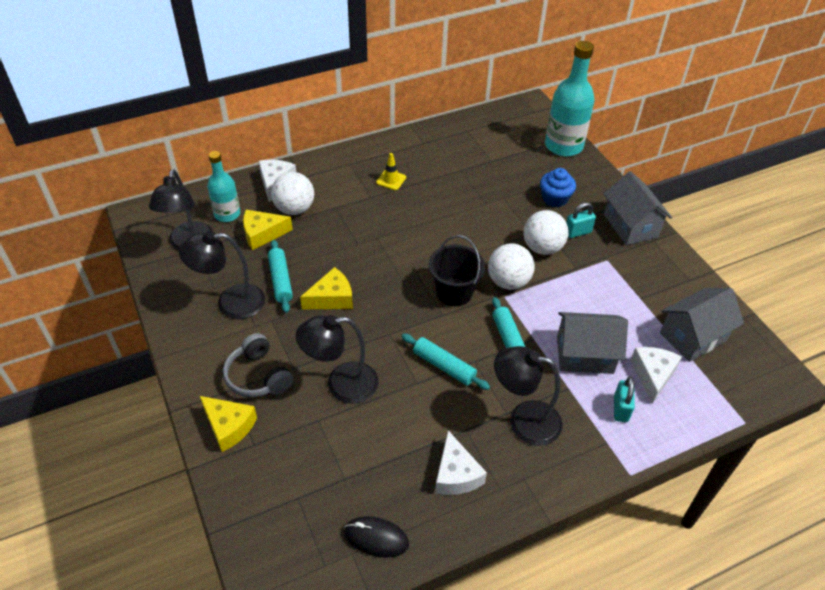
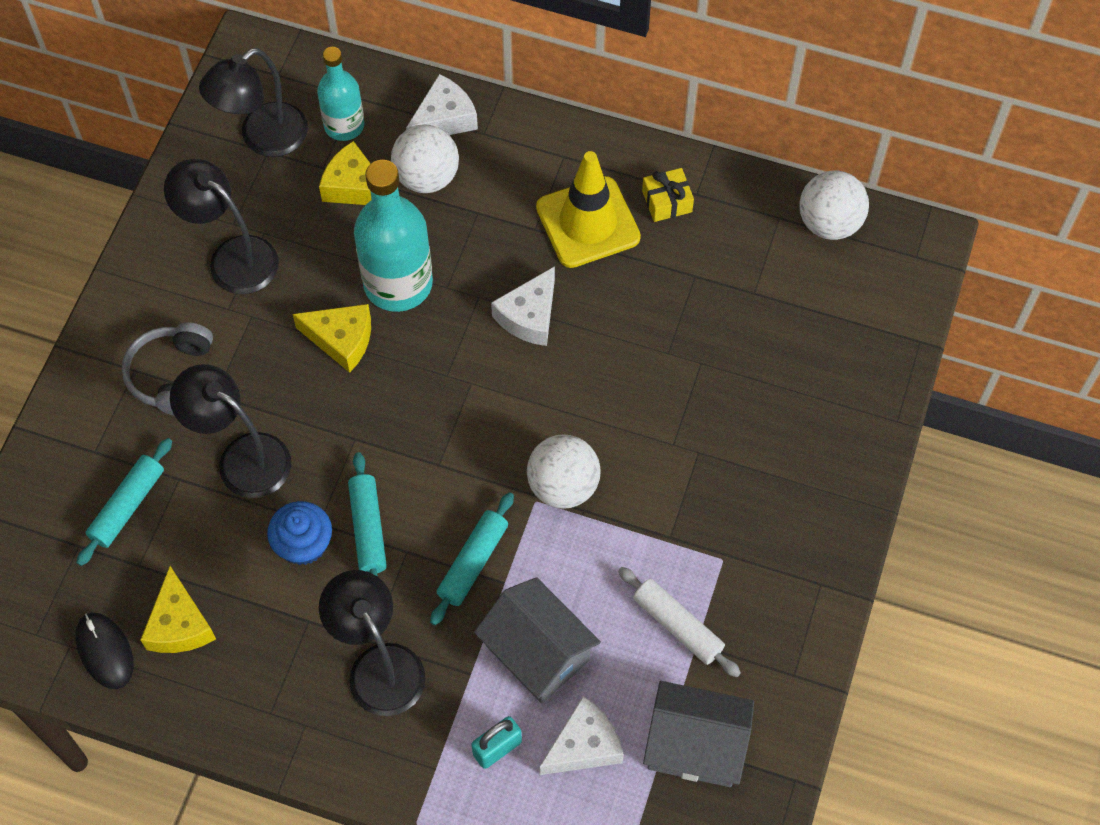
camera: 45 degrees right, 15 degrees up
(229, 426) = (91, 411): yellow cheese -> yellow cheese (179, 624)
(280, 280) = (311, 270): turquoise rolling pin -> turquoise rolling pin (127, 506)
(391, 180) = (588, 222): yellow traffic cone -> yellow traffic cone, size x2.12
(415, 152) = (667, 201): none -> yellow gift
(454, 292) = (484, 446): black bucket -> none
(456, 474) = (245, 658): white cheese -> white cheese (529, 316)
(542, 248) = (661, 475): white ball -> white ball (829, 223)
(555, 198) = (767, 417): blue cupcake -> blue cupcake (303, 544)
(563, 146) = (885, 345): turquoise bottle -> turquoise bottle (398, 283)
(577, 232) = (734, 490): turquoise padlock -> none
(624, 297) = (677, 626): none -> white rolling pin
(630, 226) = (817, 539): grey house -> none

